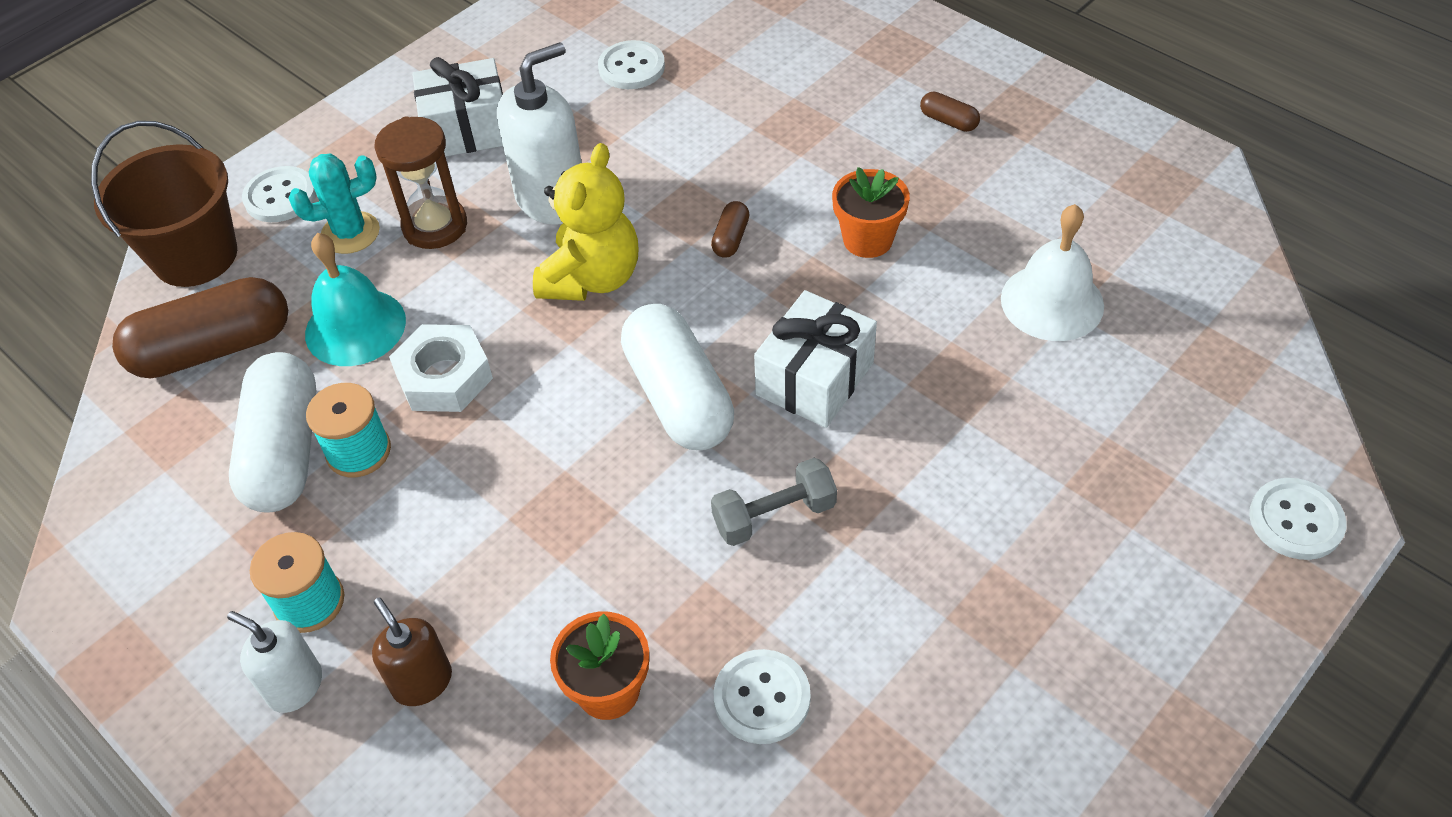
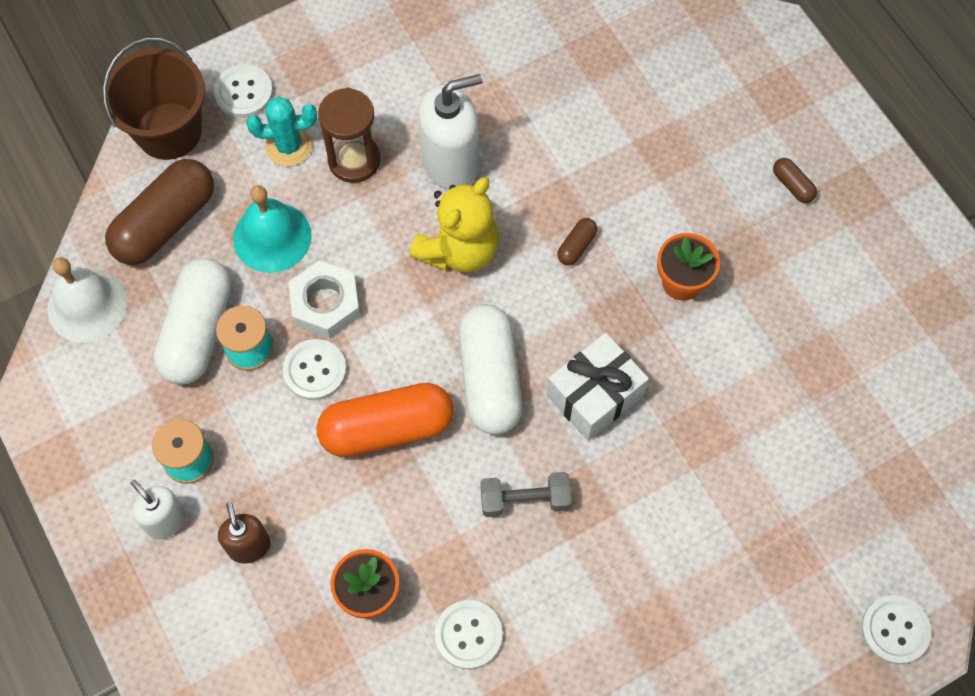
camera: 15 degrees right, 15 degrees up
(213, 349) = (165, 223): brown capsule -> brown capsule turned 45 degrees counterclockwise
(467, 129) = (404, 70): white gift -> none
(567, 488) = (387, 428): none -> orange capsule
(631, 67) = (554, 45): white button -> white button (315, 370)
(1052, 302) = (800, 386): white bell -> white bell (87, 305)

